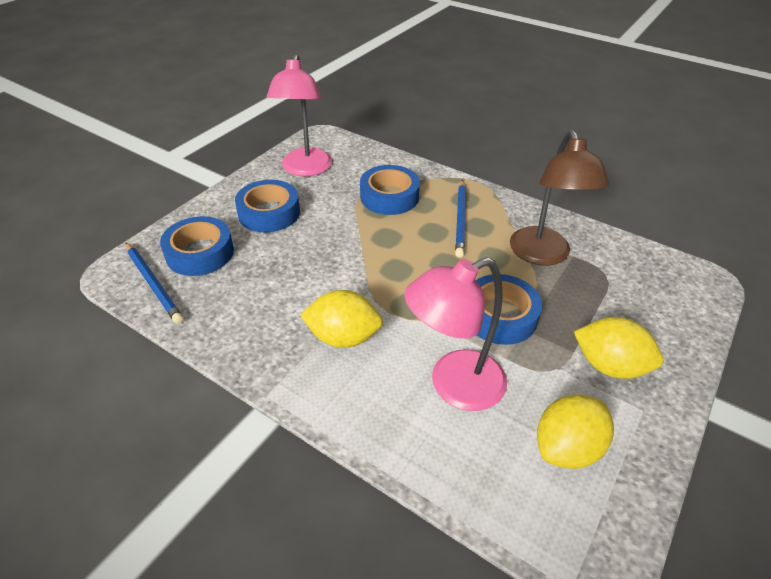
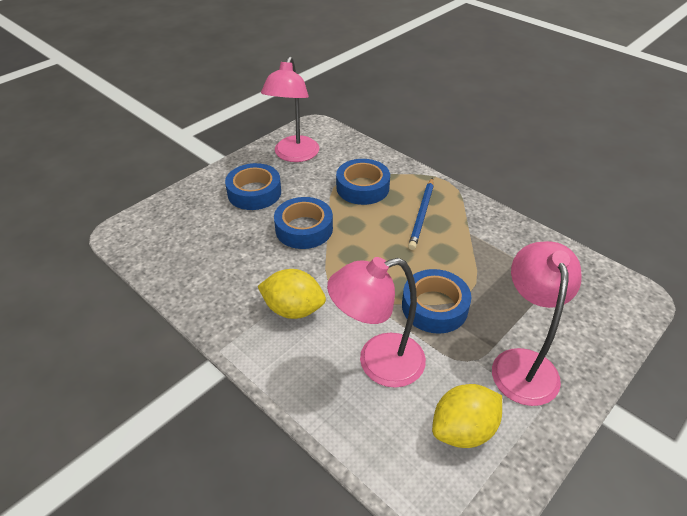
camera: 10 degrees right, 0 degrees up
(153, 284) = (147, 245): blue pencil -> none
(200, 253) = (189, 222): blue tape -> blue tape (304, 229)
(543, 255) = (489, 256): brown lamp -> none
(609, 365) = (522, 363): yellow lemon -> pink lamp

